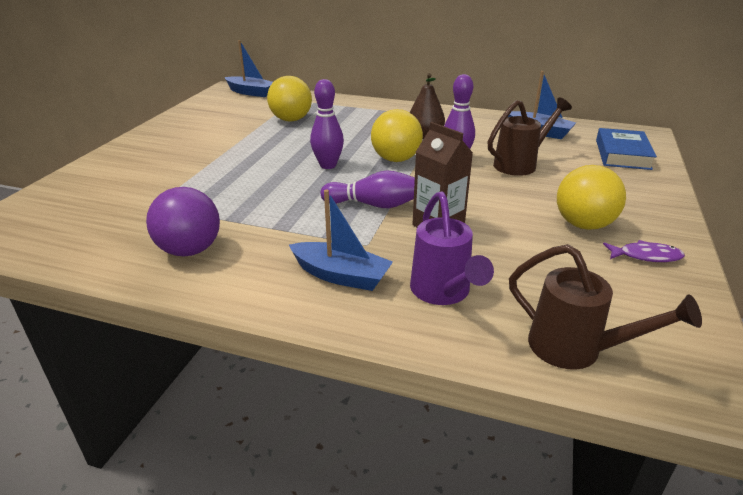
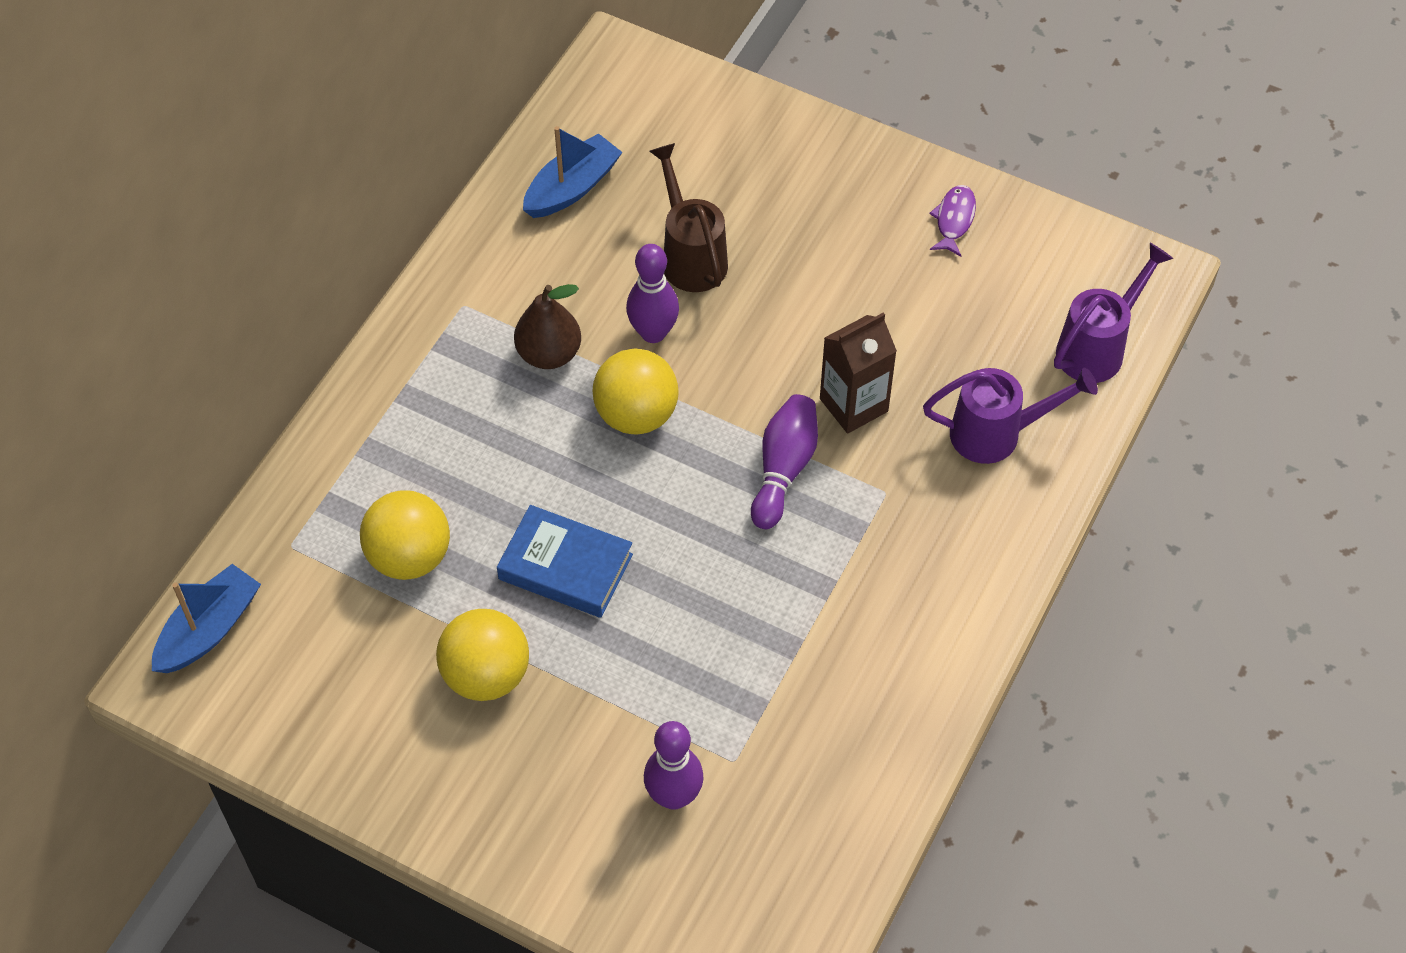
camera: 80 degrees left, 25 degrees up
(190, 250) = (869, 697): purple ball -> none
(328, 165) = (638, 513): purple bowling pin -> purple bowling pin (674, 796)
(341, 276) = (951, 529): blue boat -> none
(575, 349) = (1097, 347): brown watering can -> purple watering can
(583, 225) = (877, 250): yellow ball -> yellow ball (486, 675)
(622, 154) = (685, 118): blue book -> blue book (565, 567)

